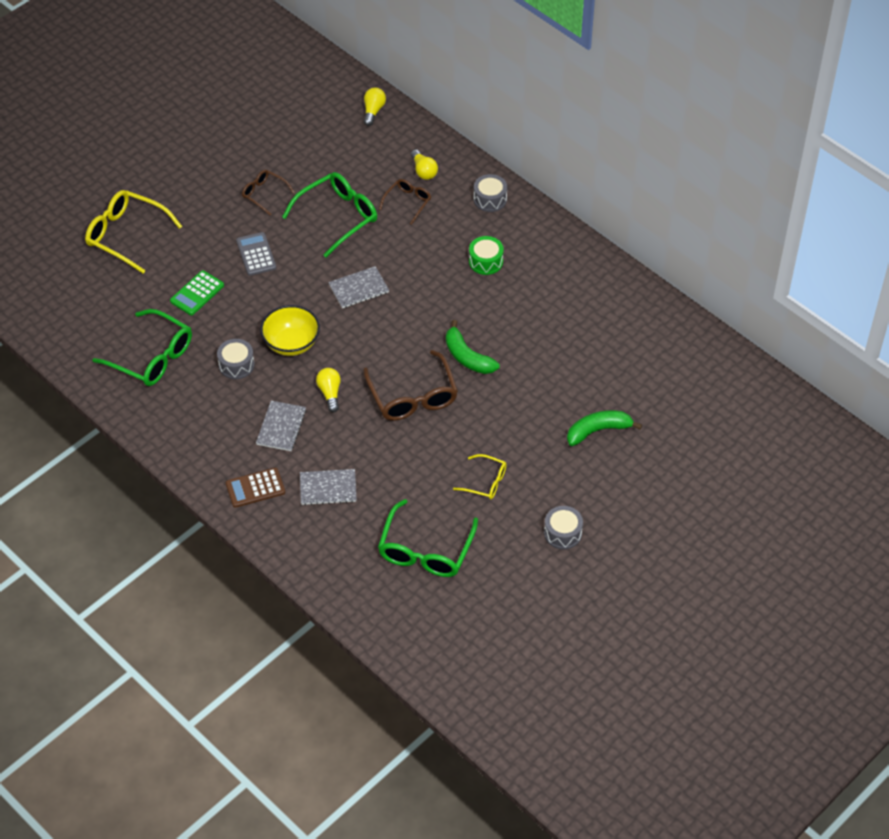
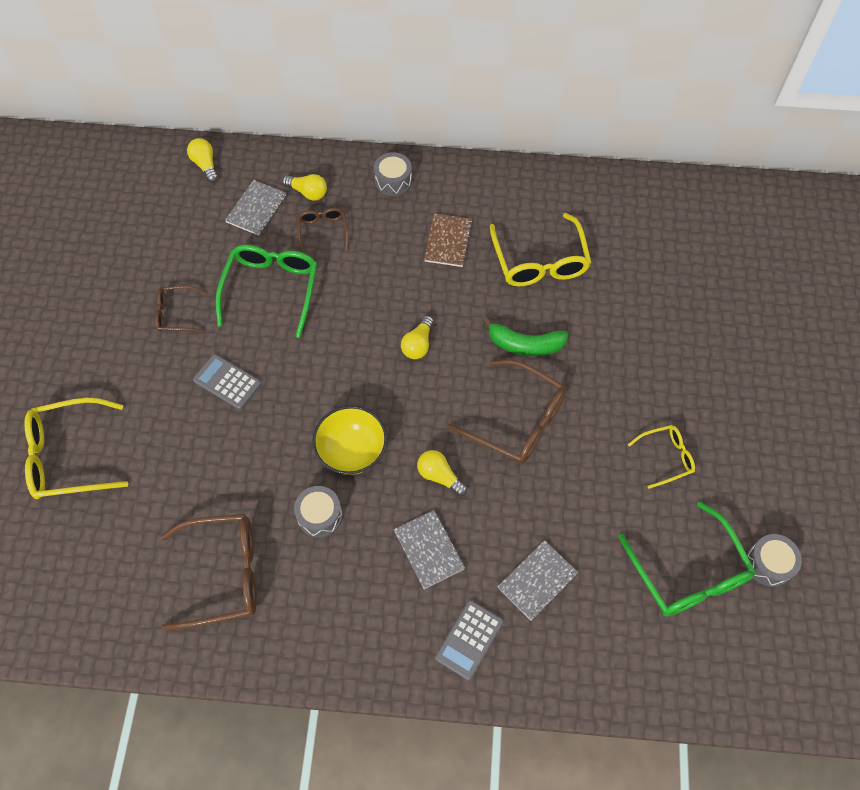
camera: 40 degrees left, 10 degrees up
(152, 357) = (223, 574): green glasses -> brown glasses
(197, 293) = (205, 467): green calculator -> none
(255, 488) = (469, 639): brown calculator -> grey calculator
(358, 288) = (361, 347): grey notebook -> grey notebook (256, 209)
(397, 311) = (418, 344): none -> yellow light bulb
(486, 261) = (448, 241): green drum -> brown notebook
(535, 314) = (539, 261): none -> yellow glasses
(563, 533) = (779, 456): grey drum -> grey drum (769, 564)
(598, 431) = (702, 333): green banana -> none

